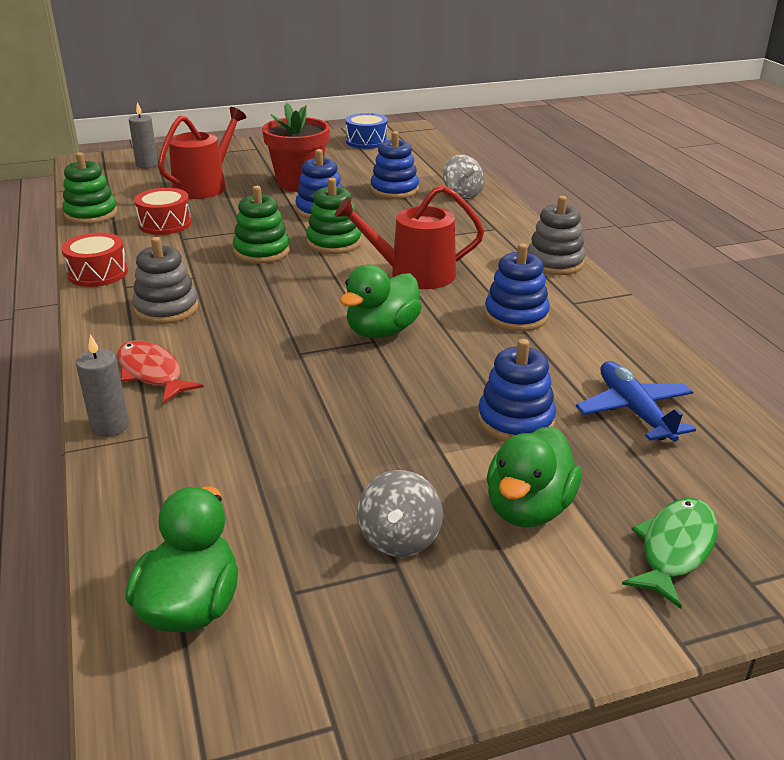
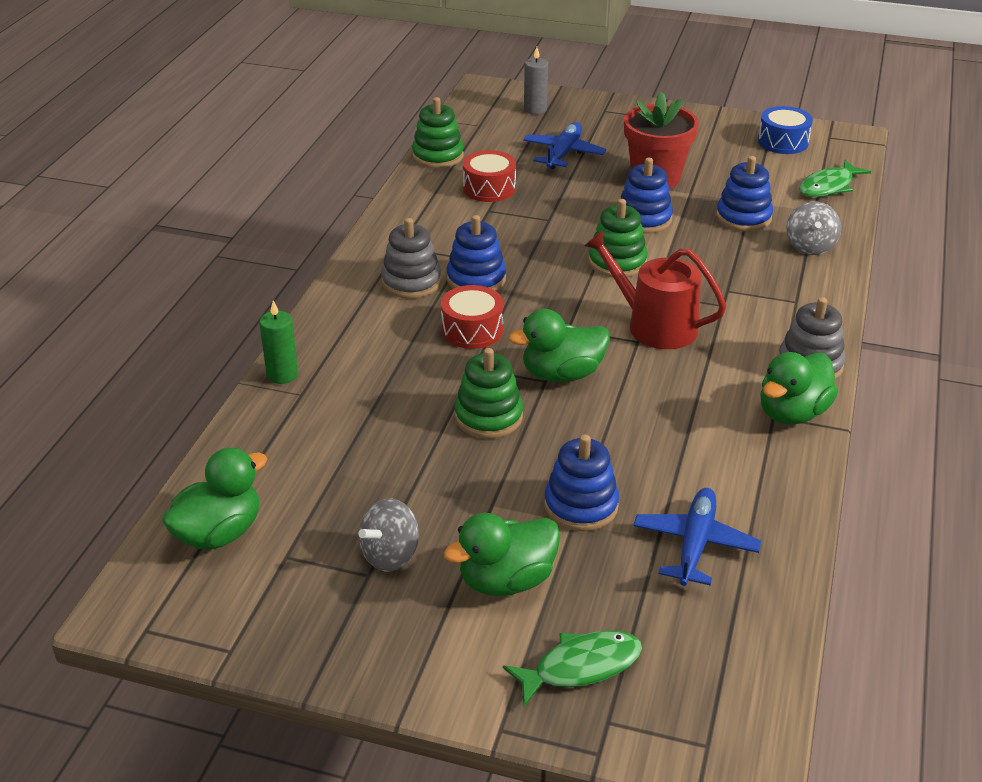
camera: 35 degrees right, 5 degrees up
(98, 273) = (390, 225): red drum -> red drum (472, 330)
(110, 426) = (282, 375): grey candle -> green candle
(152, 373) = (348, 340): red fish -> none
(205, 186) = (563, 153): red watering can -> blue plane
(262, 251) = (543, 249): green stacking toy -> green stacking toy (488, 417)
(430, 158) = (828, 186): none -> green fish
(516, 316) = (700, 407): blue stacking toy -> blue stacking toy (476, 279)
(583, 296) = (792, 413): none -> green duck

